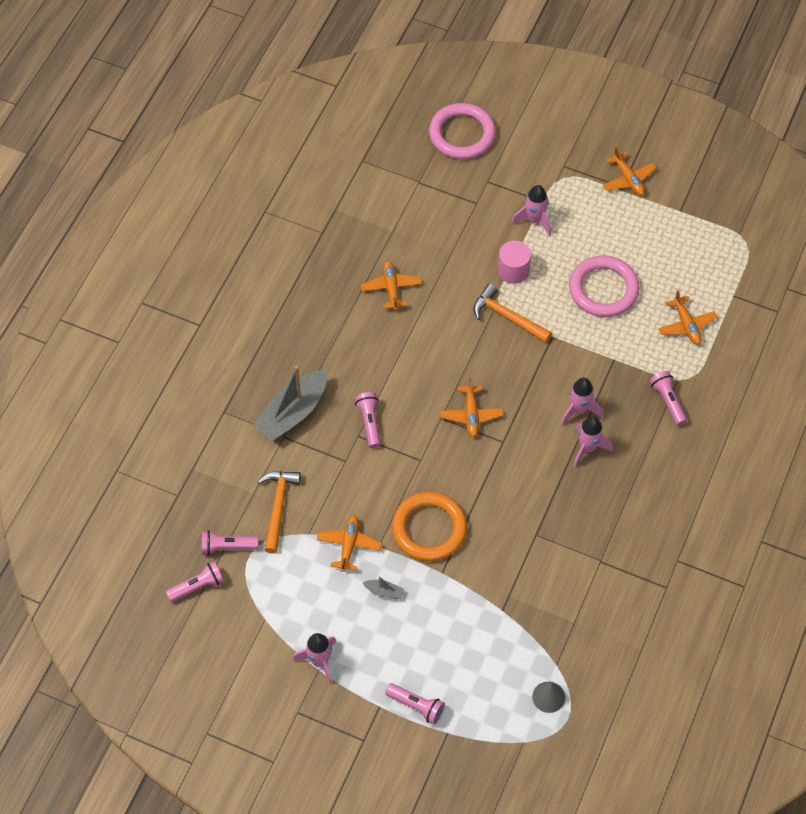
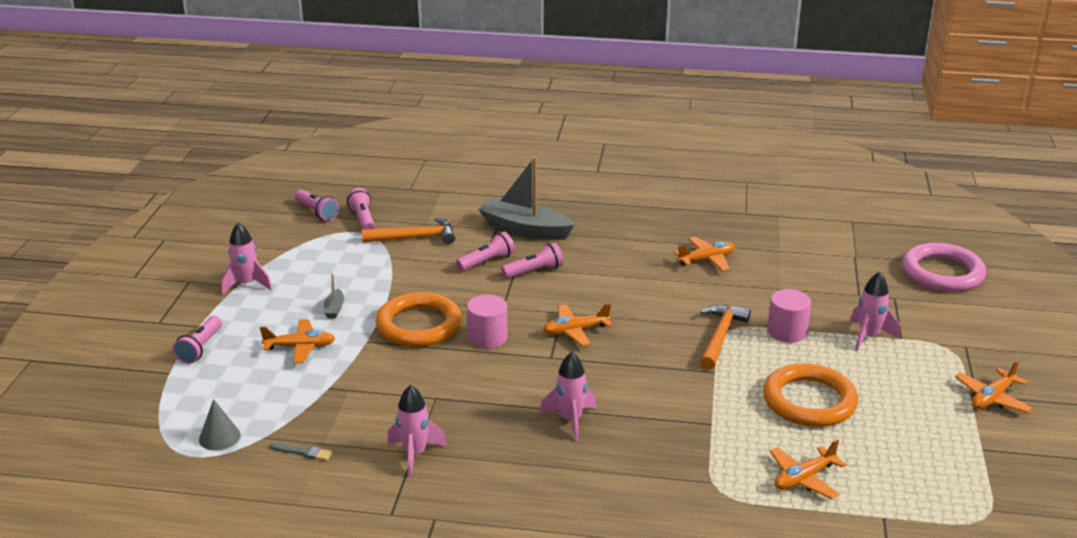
camera: 75 degrees right, 30 degrees down
(349, 545) = (383, 281): orange plane -> orange plane (300, 347)
(462, 481) = (487, 337): none -> pink cylinder
(579, 410) = (622, 406): pink rocket -> pink rocket (414, 454)
(582, 638) = (303, 452): none -> grey brush
(603, 289) = (809, 401): pink ring -> orange ring
(668, 401) = (674, 478): pink flashlight -> pink flashlight (487, 262)

